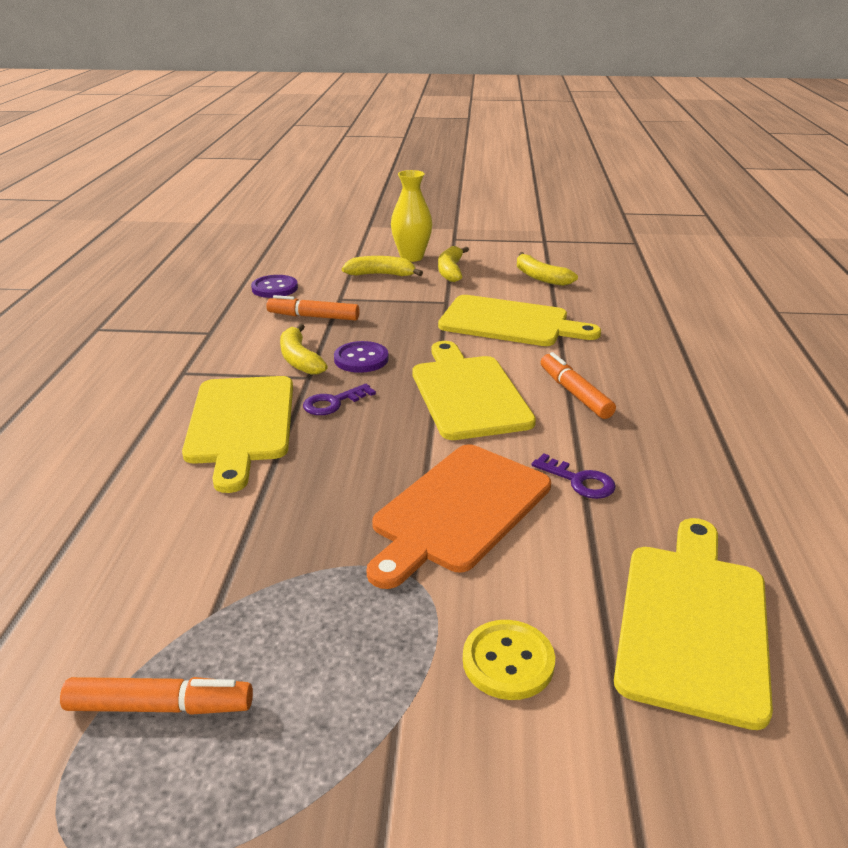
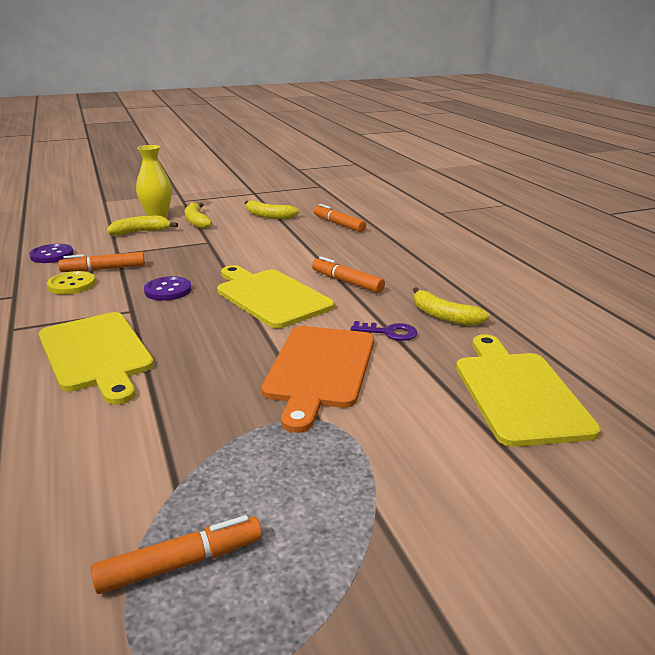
camera: 25 degrees left, 5 degrees down
(299, 359) = (114, 300): yellow banana -> yellow banana (444, 316)
(333, 403) = (167, 323): purple key -> none
(508, 661) = (423, 449): yellow button -> yellow button (72, 285)
(509, 322) = (267, 247): yellow cutting board -> none
(621, 305) = (339, 224): none -> orange marker

